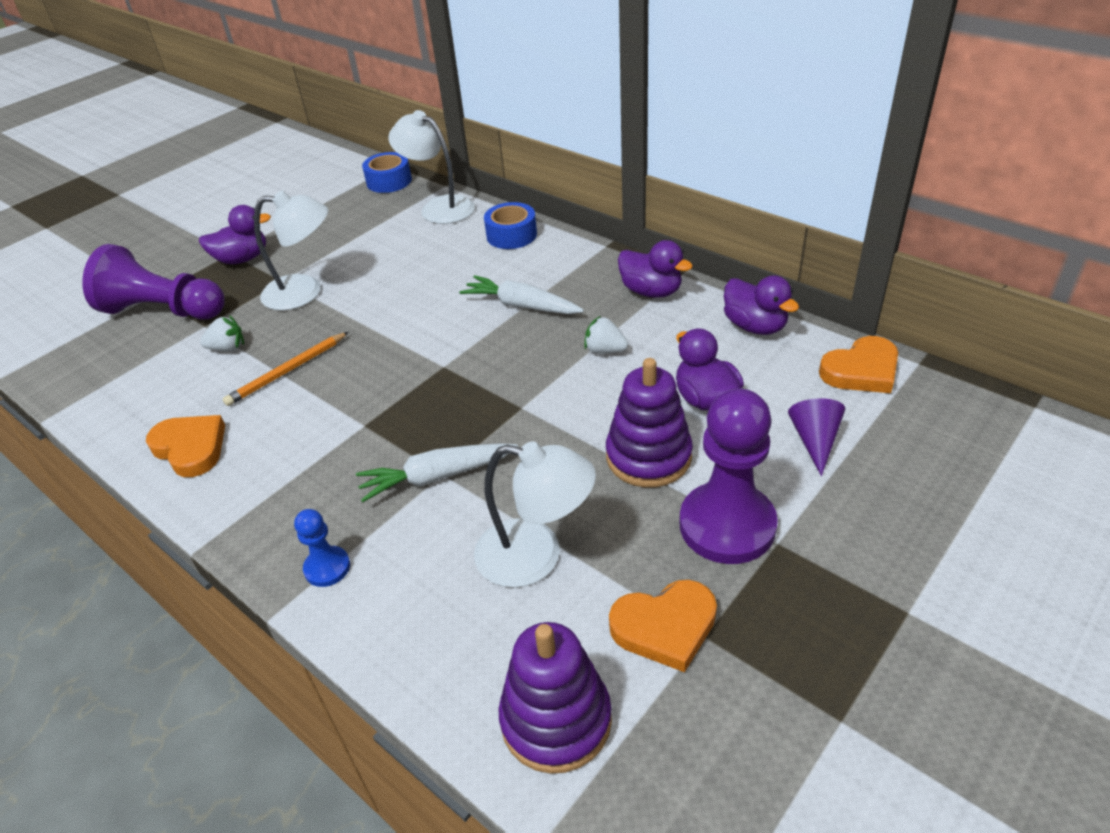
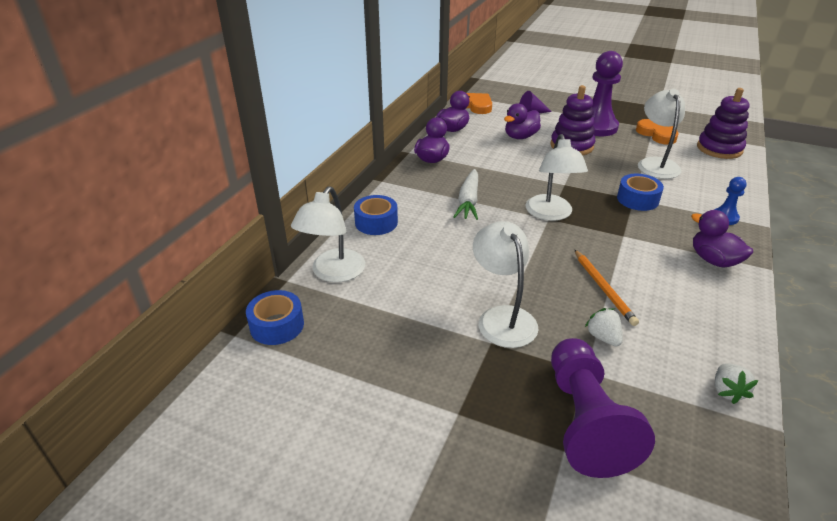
camera: 110 degrees left, 5 degrees down
(190, 448) = (711, 307): orange heart -> none
(242, 259) = (466, 394): purple duck -> purple duck (713, 260)
(287, 371) = (603, 288): orange pencil -> orange pencil turned 45 degrees clockwise
(436, 477) = (637, 199): white carrot -> blue tape
(452, 370) = (550, 214): none -> white lamp
(605, 350) = (498, 166): white strawberry -> white strawberry (727, 391)

